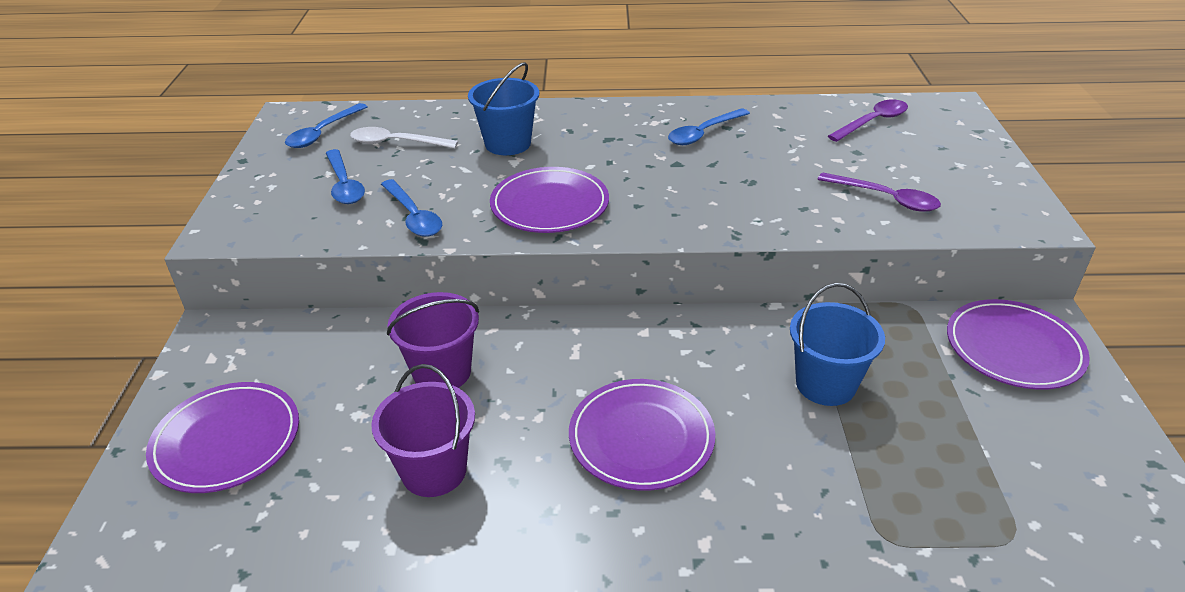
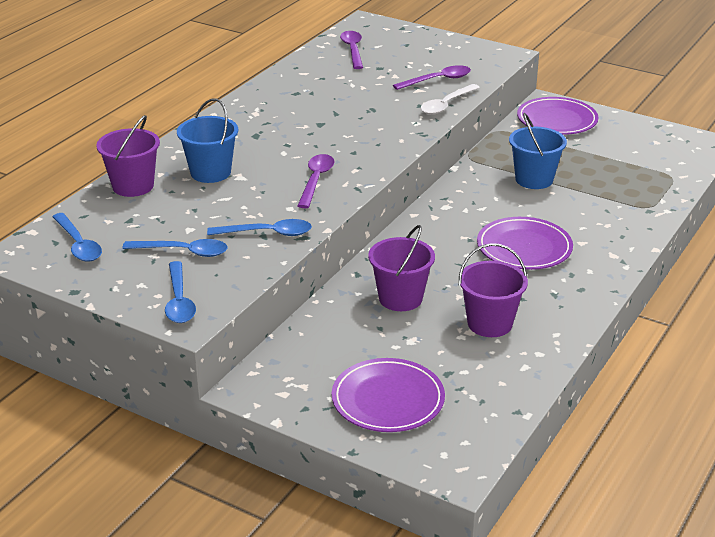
camera: 60 degrees left, 5 degrees down
(396, 143) = (145, 216): white spoon -> white spoon (446, 105)
(446, 118) = (133, 186): none -> purple bucket
(549, 205) = (316, 180): purple plate -> purple spoon
(703, 133) = (294, 102): blue spoon -> blue spoon (179, 301)

